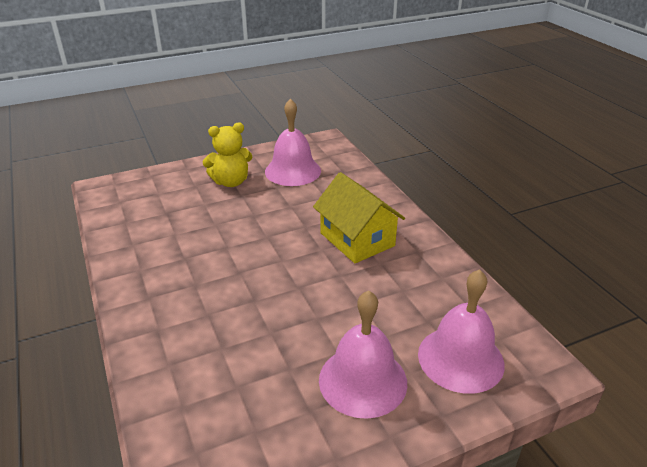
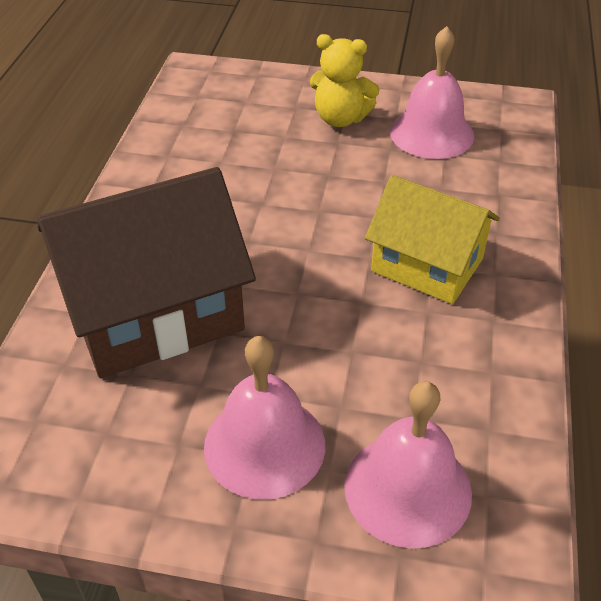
camera: 35 degrees right, 10 degrees up
(216, 341) = (154, 311): none -> brown house
(357, 239) = (427, 265): yellow house -> yellow house turned 60 degrees counterclockwise

